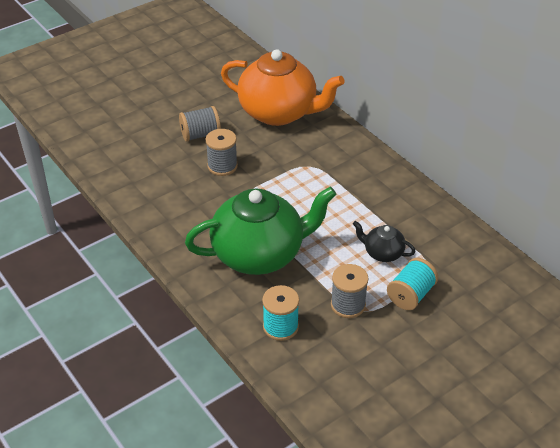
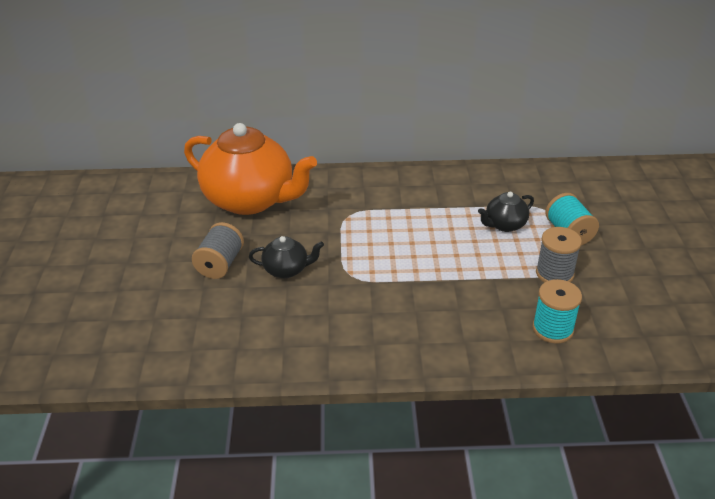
camera: 55 degrees left, 5 degrees down
(222, 166) = (286, 270): grey spool -> black teapot
(259, 254) = (441, 300): green teapot -> none
(279, 112) = (250, 200): orange teapot -> orange teapot turned 60 degrees clockwise

